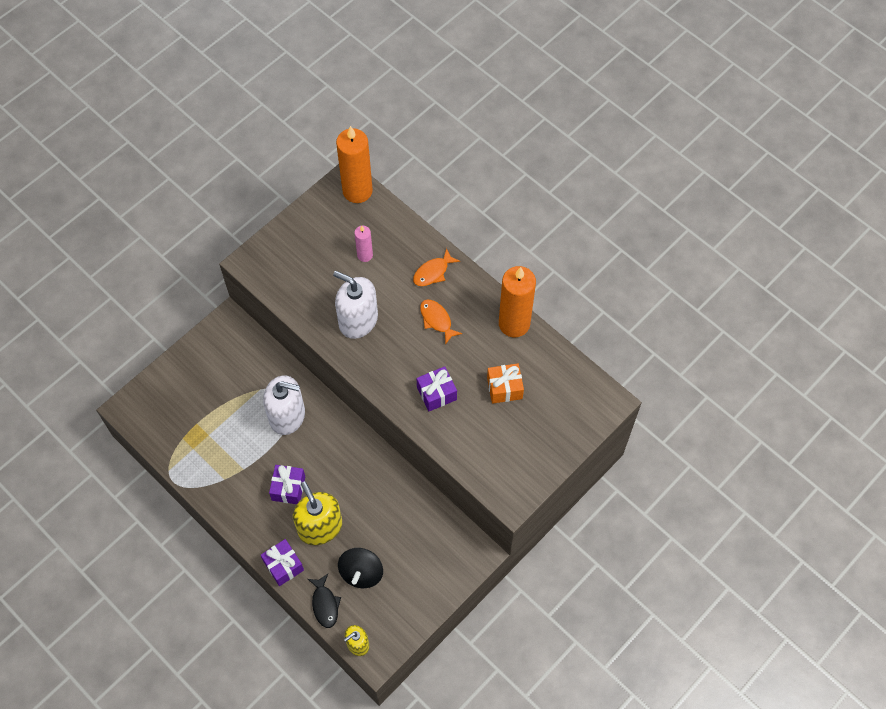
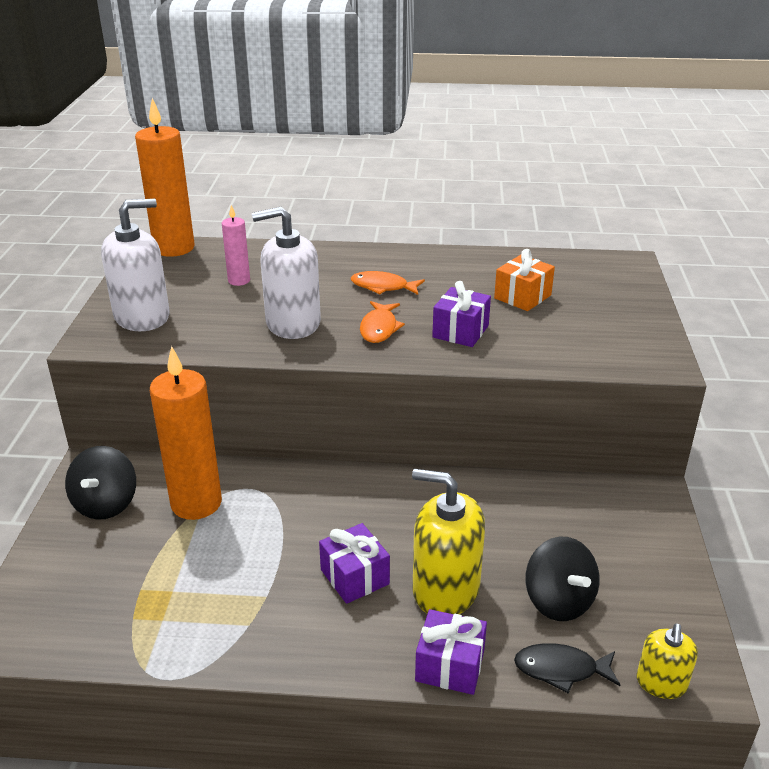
camera: 40 degrees left, 30 degrees down
(218, 354) = (106, 504): none -> black spinning top
(287, 415) = (269, 508): white soap dispenser -> white soap dispenser (142, 316)
(325, 604) = (561, 669): black fish -> black fish turned 150 degrees clockwise
(433, 272) = (332, 262): orange fish -> orange fish (379, 328)
(514, 324) = (464, 257): orange candle -> orange candle (196, 503)

